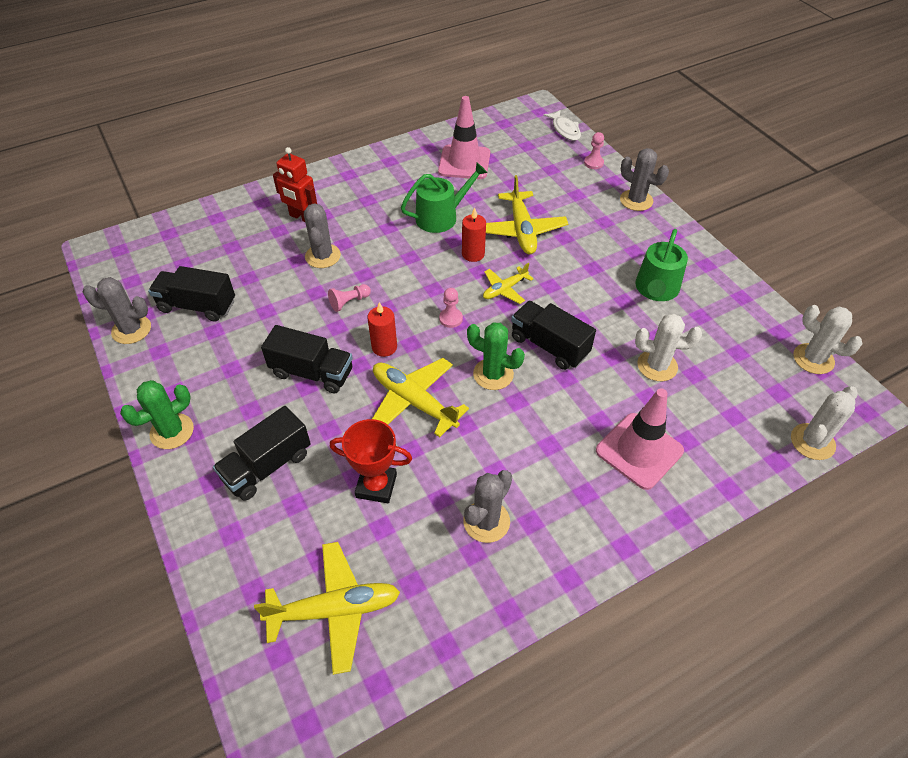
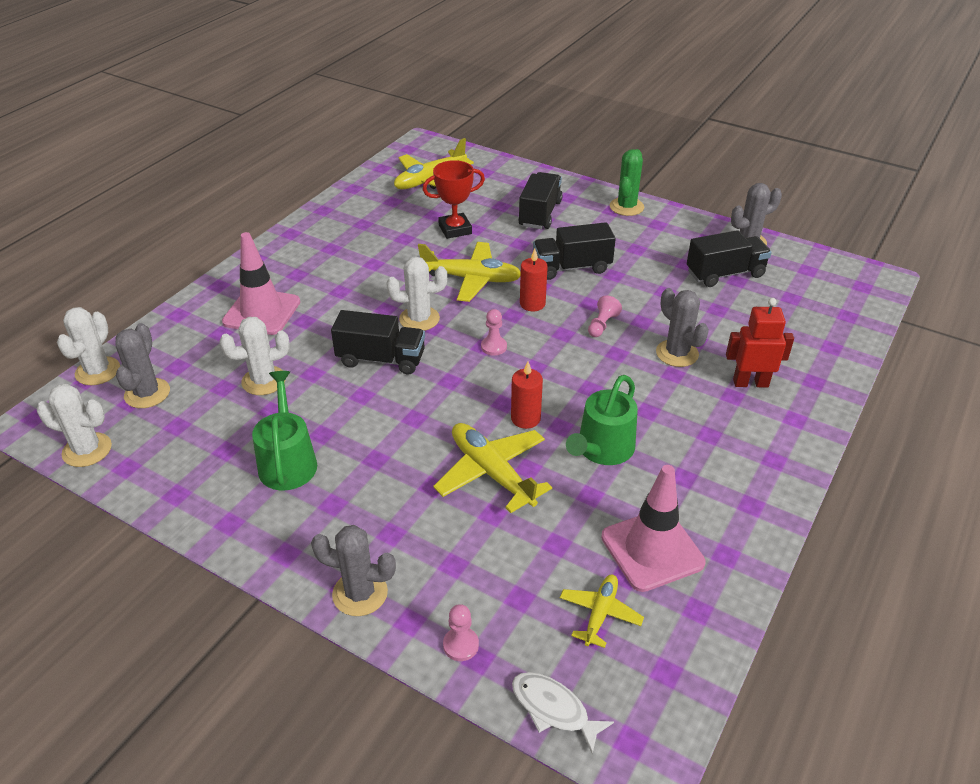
camera: 150 degrees right, 10 degrees down
(486, 521) = (363, 238): grey cactus -> grey cactus (147, 393)
(493, 374) = (419, 319): green cactus -> white cactus
(504, 289) = (461, 394): yellow plane -> yellow plane (600, 613)

